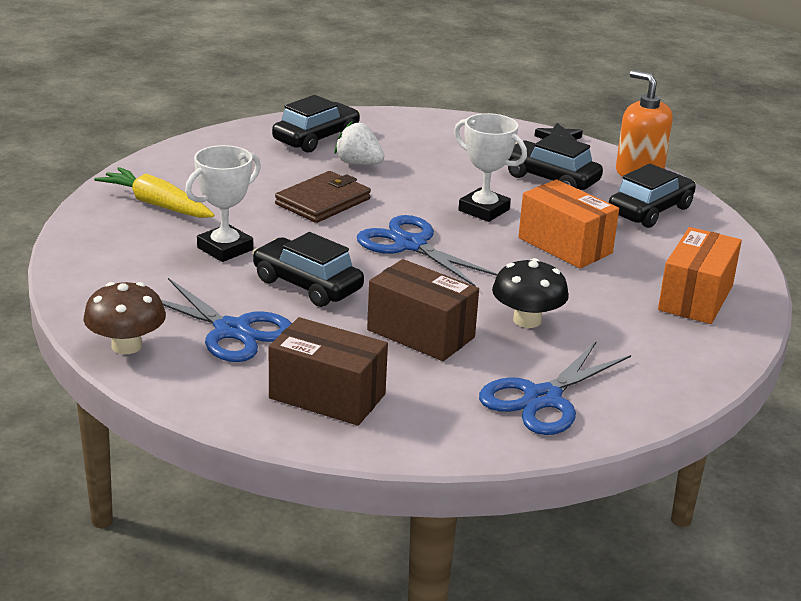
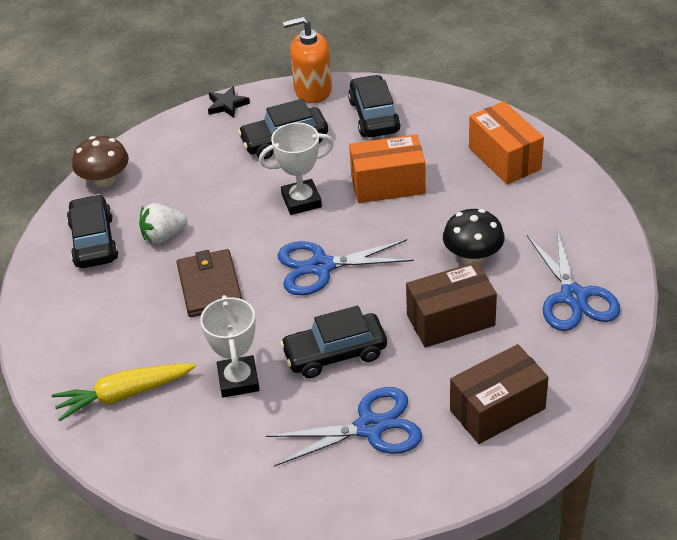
camera: 50 degrees left, 15 degrees up
(126, 346) = (346, 503): brown mushroom -> brown mushroom (105, 180)

